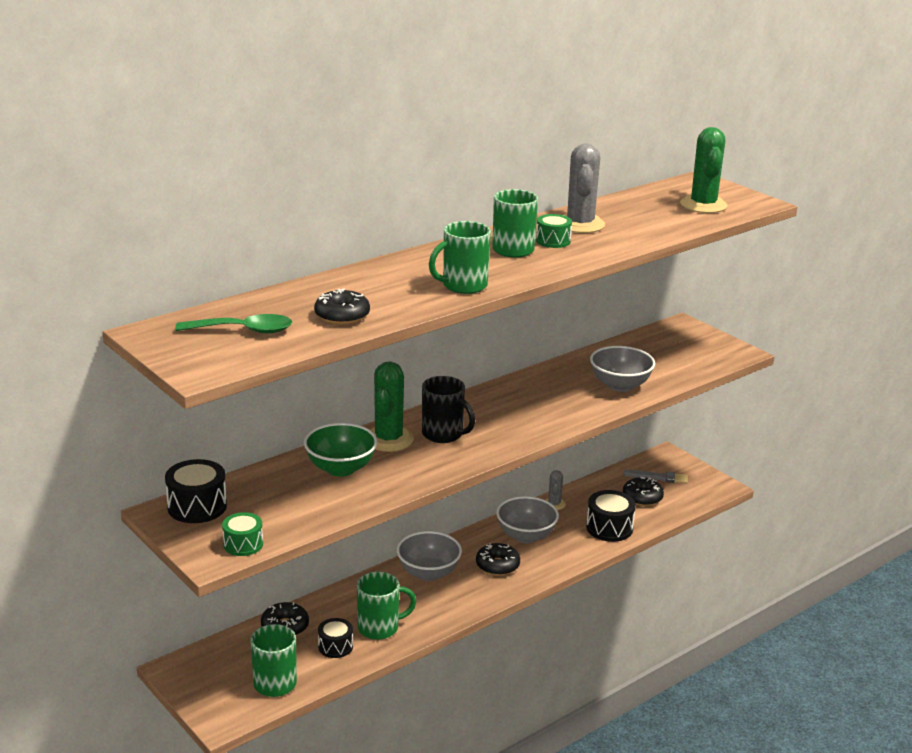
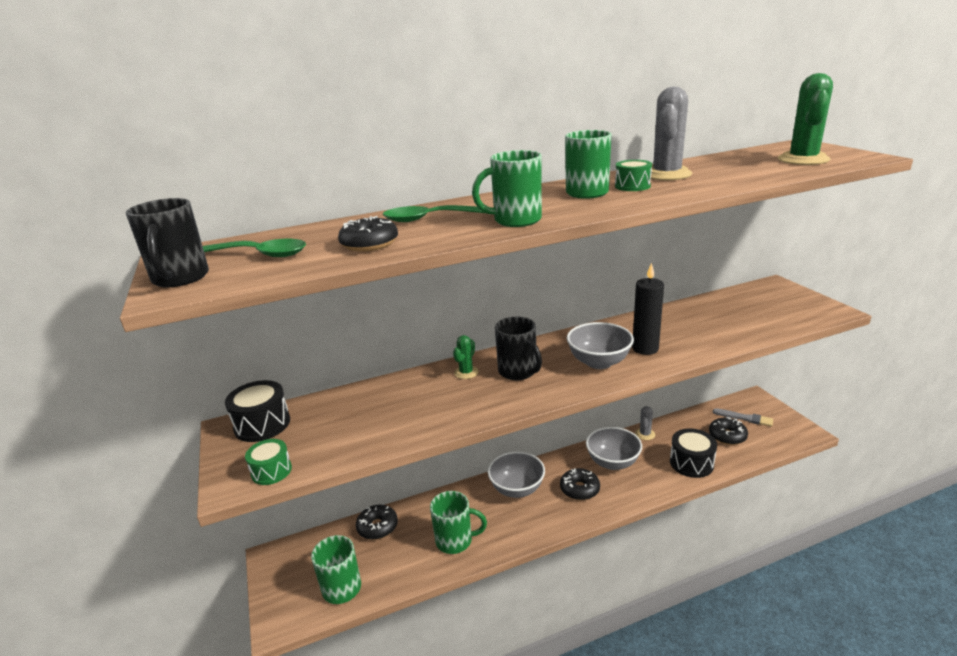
camera: 20 degrees right, 0 degrees up
(192, 358) = (180, 278): none -> black mug
(335, 646) = (410, 555): black drum -> none
(341, 468) = (408, 398): green bowl -> none
(376, 285) = (429, 219): none -> green spoon
(388, 439) = (466, 372): green cactus -> green cactus, size x0.53
(564, 402) = (645, 348): none -> black candle
(620, 385) = (704, 335): grey bowl -> grey bowl (599, 362)

